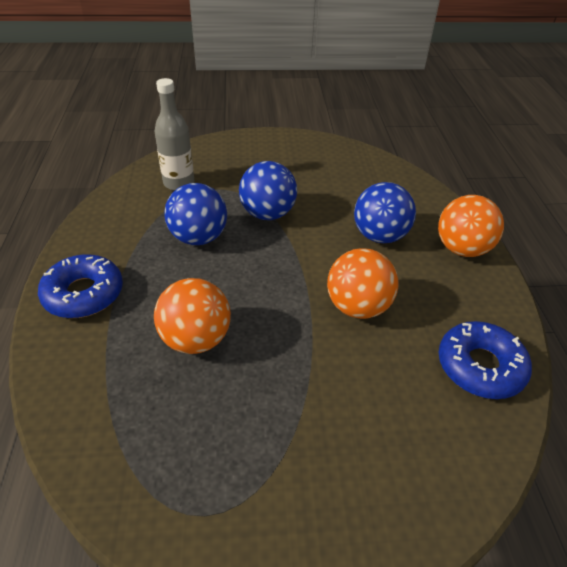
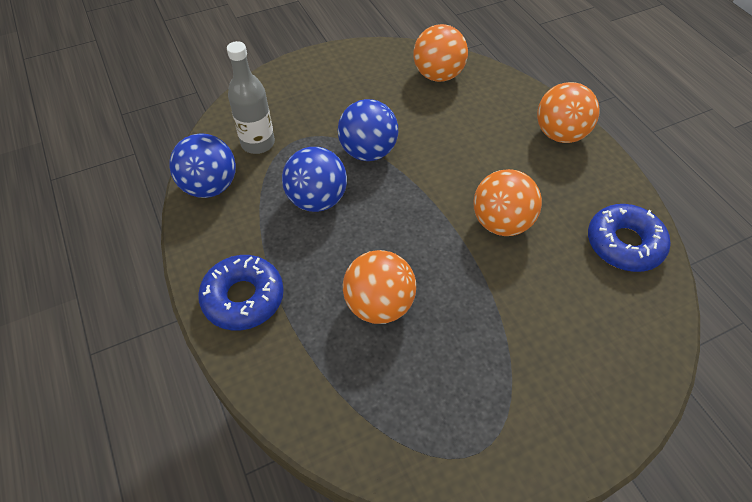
camera: 20 degrees left, 10 degrees up
(368, 173) = (438, 75): none -> orange ball
(379, 236) = (483, 143): blue ball -> blue ball (210, 186)

